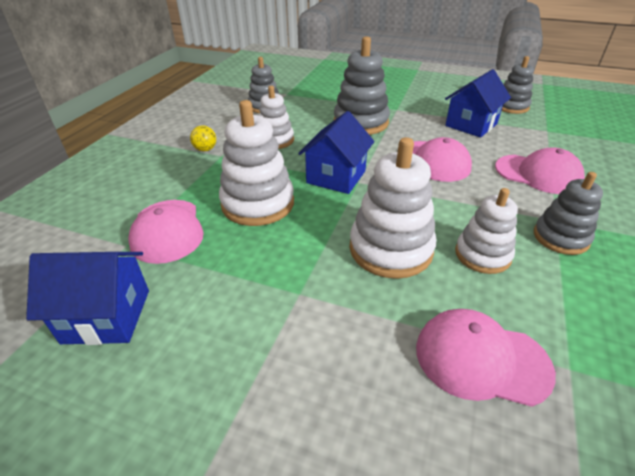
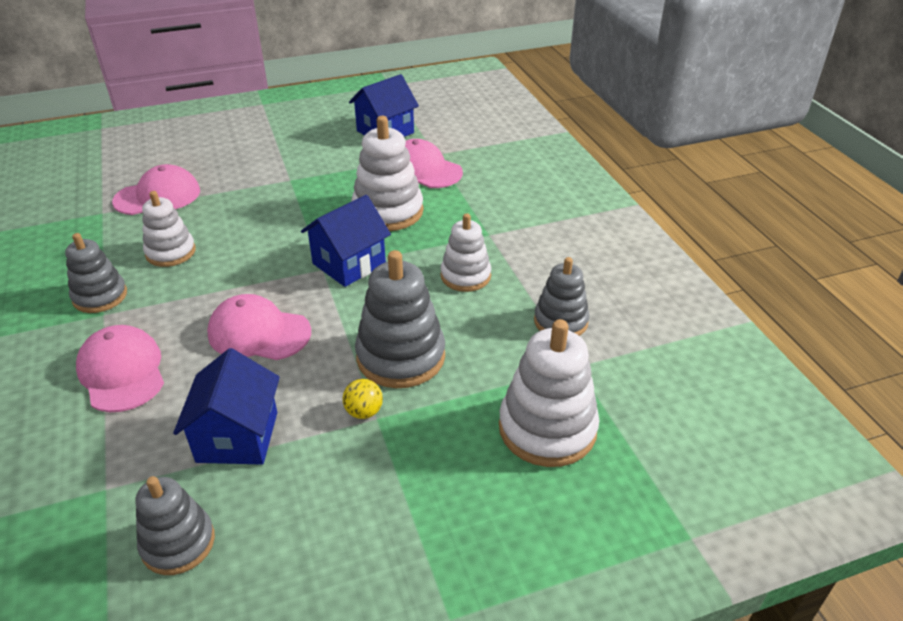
camera: 140 degrees right, 0 degrees up
(205, 149) = (514, 232): yellow ball -> yellow ball (364, 412)
(336, 177) = (349, 264): blue house -> blue house turned 60 degrees clockwise
(390, 249) = (247, 226): white stacking toy -> white stacking toy (547, 428)
(538, 174) = (122, 372): pink cap -> pink cap turned 75 degrees clockwise

